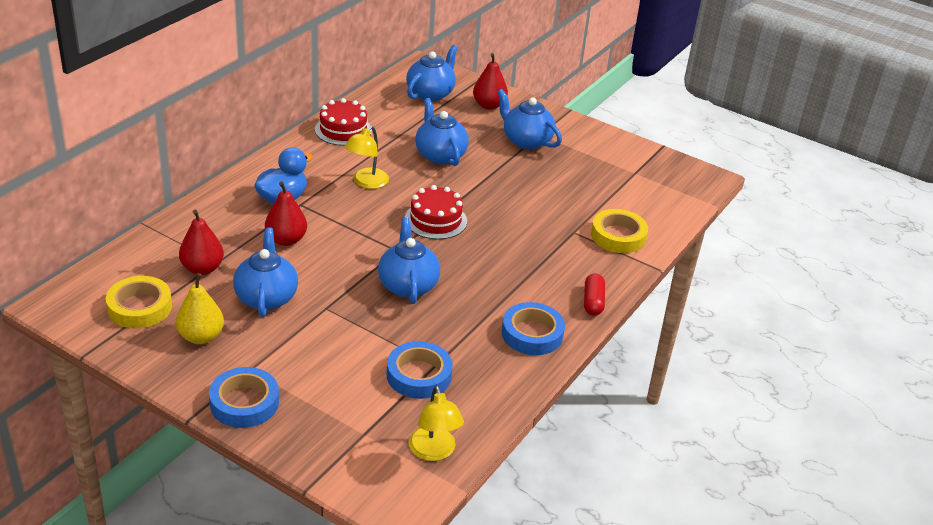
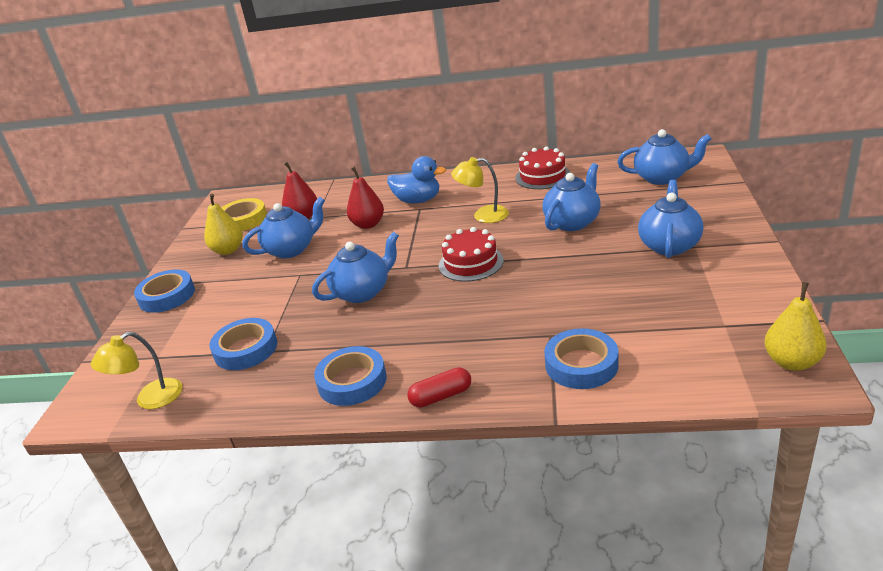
camera: 70 degrees right, 5 degrees down
(489, 105) = (696, 205): red pear -> none
(618, 236) = (581, 364): yellow tape -> blue tape
(689, 174) = (792, 362): none -> yellow pear

